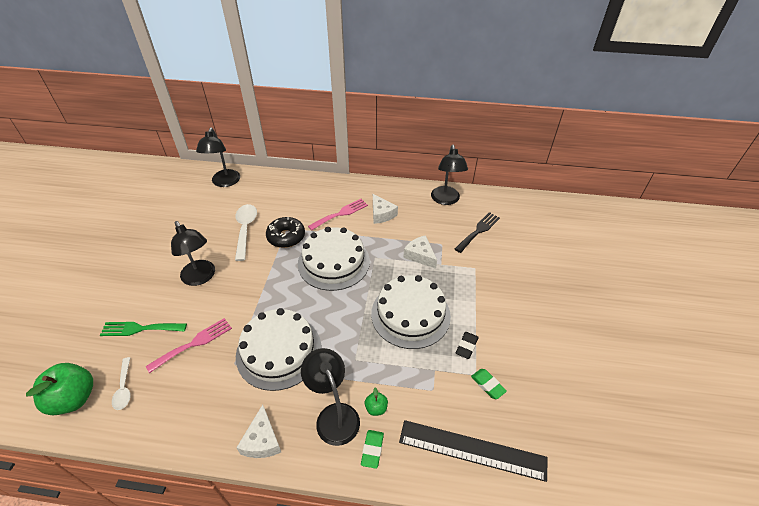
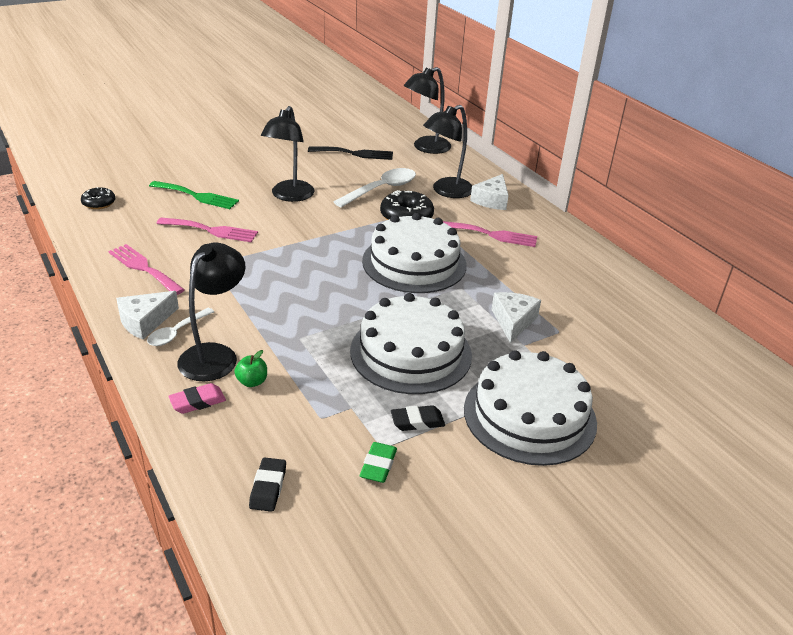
camera: 50 degrees right, 10 degrees down
(74, 398) = (99, 203): green apple -> black donut
(124, 388) = (130, 220): white spoon -> white spoon (177, 332)
(140, 329) = (197, 196): green fork -> green fork turned 150 degrees clockwise
(197, 410) = (144, 268): none -> pink fork
(279, 351) = (255, 282): white cake -> white cake (529, 415)
(372, 450) = (197, 402): green eraser -> pink eraser
(381, 214) = (536, 263): white cheese -> white cheese (491, 200)
(446, 200) = (643, 302): black lamp -> black lamp (446, 191)
(472, 450) = (268, 487): black ruler -> black eraser
(478, 231) = (632, 354): black fork -> black fork (355, 153)

